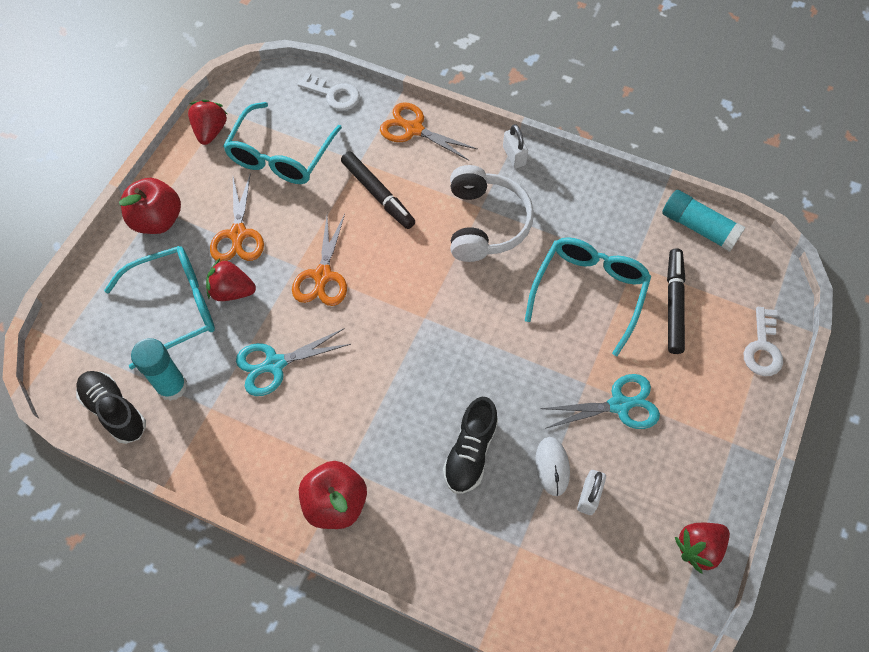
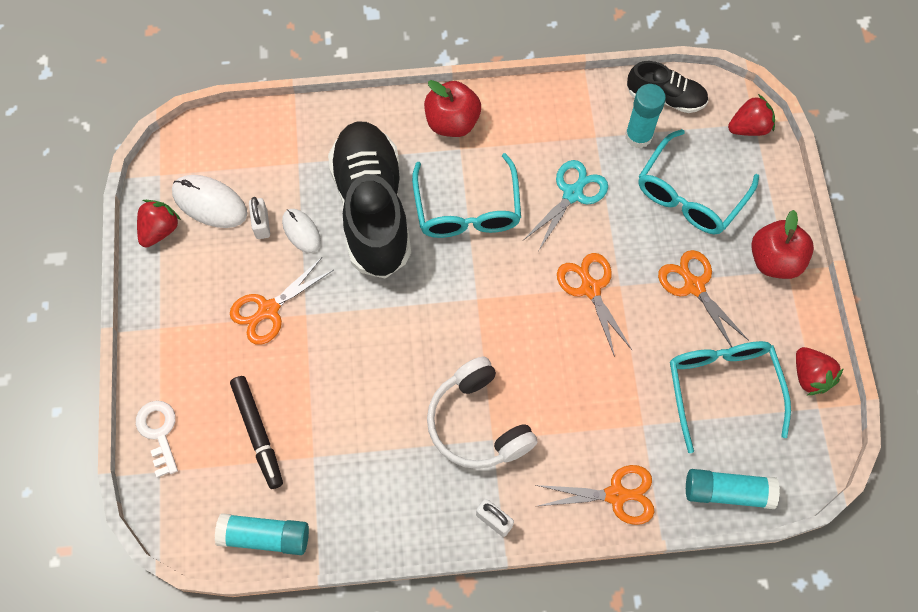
camera: 150 degrees right, 5 degrees up
(232, 291) = (656, 233): red strawberry -> red strawberry (749, 127)
(333, 94) = (727, 492): white key -> turquoise glue stick
(378, 194) = (599, 397): black marker -> none
(470, 452) = (372, 209): black shoe -> black shoe, size x1.97
(589, 292) = (342, 403): turquoise glasses -> turquoise glasses (467, 209)
(619, 405) = (268, 310): turquoise scissors -> orange scissors
(634, 551) = (210, 203): none -> white mouse

